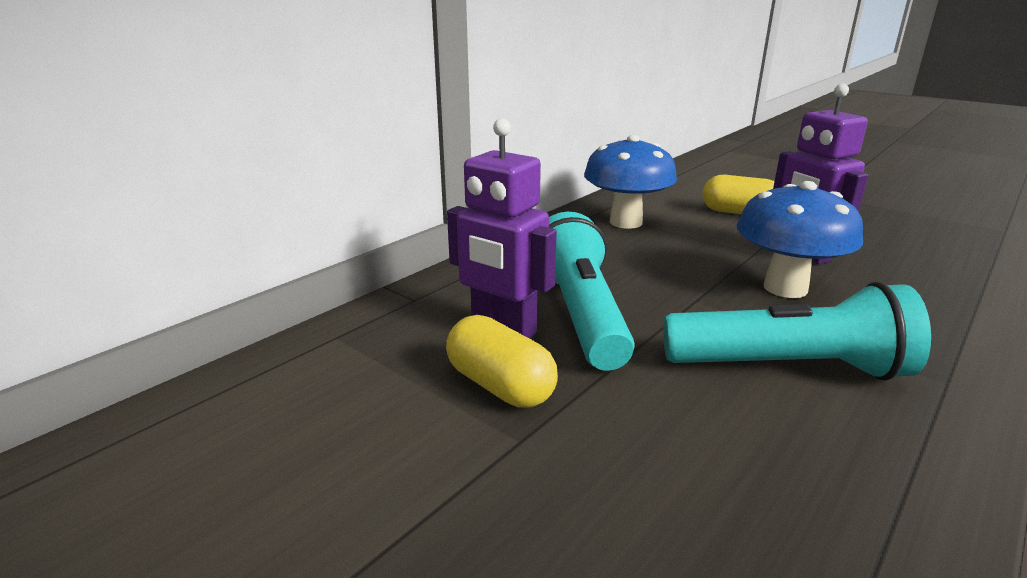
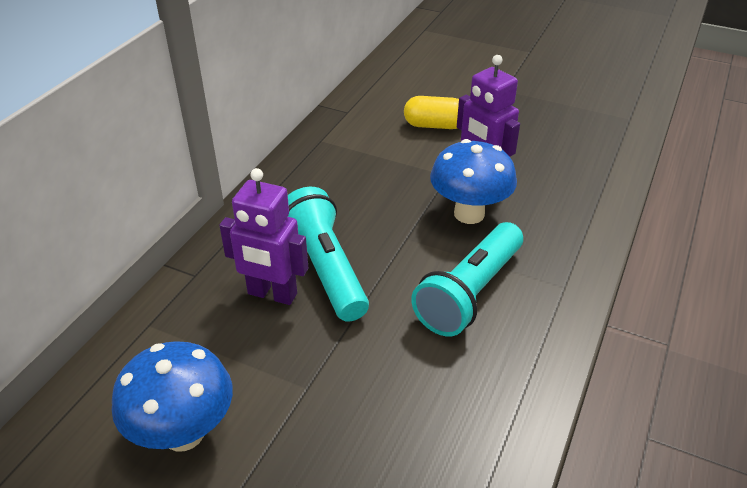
camera: 15 degrees left, 15 degrees up
(500, 386) = (283, 346): yellow capsule -> none
(625, 222) = (344, 152): blue mushroom -> blue mushroom (184, 433)
(789, 367) = (470, 293): turquoise flashlight -> turquoise flashlight turned 135 degrees clockwise

